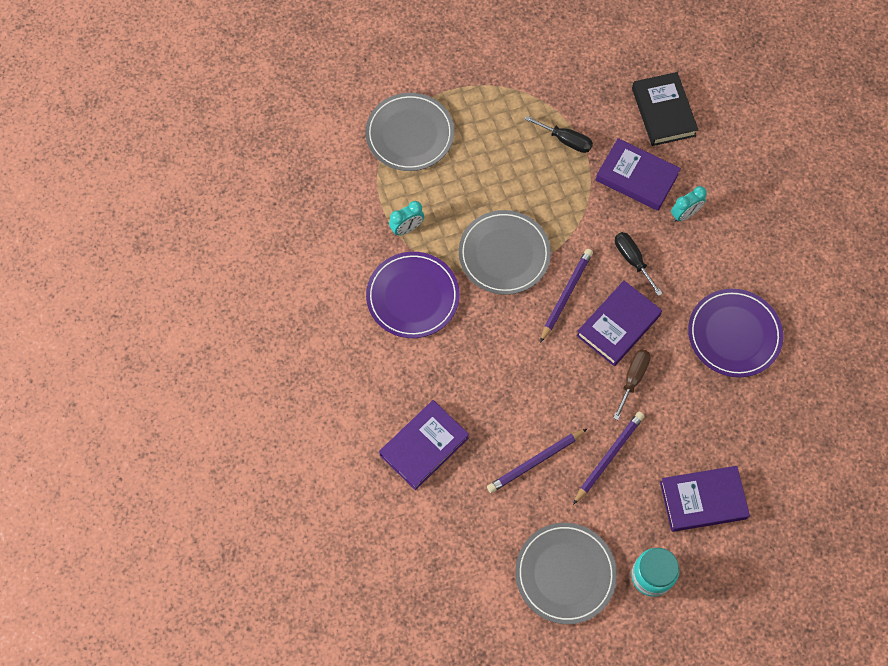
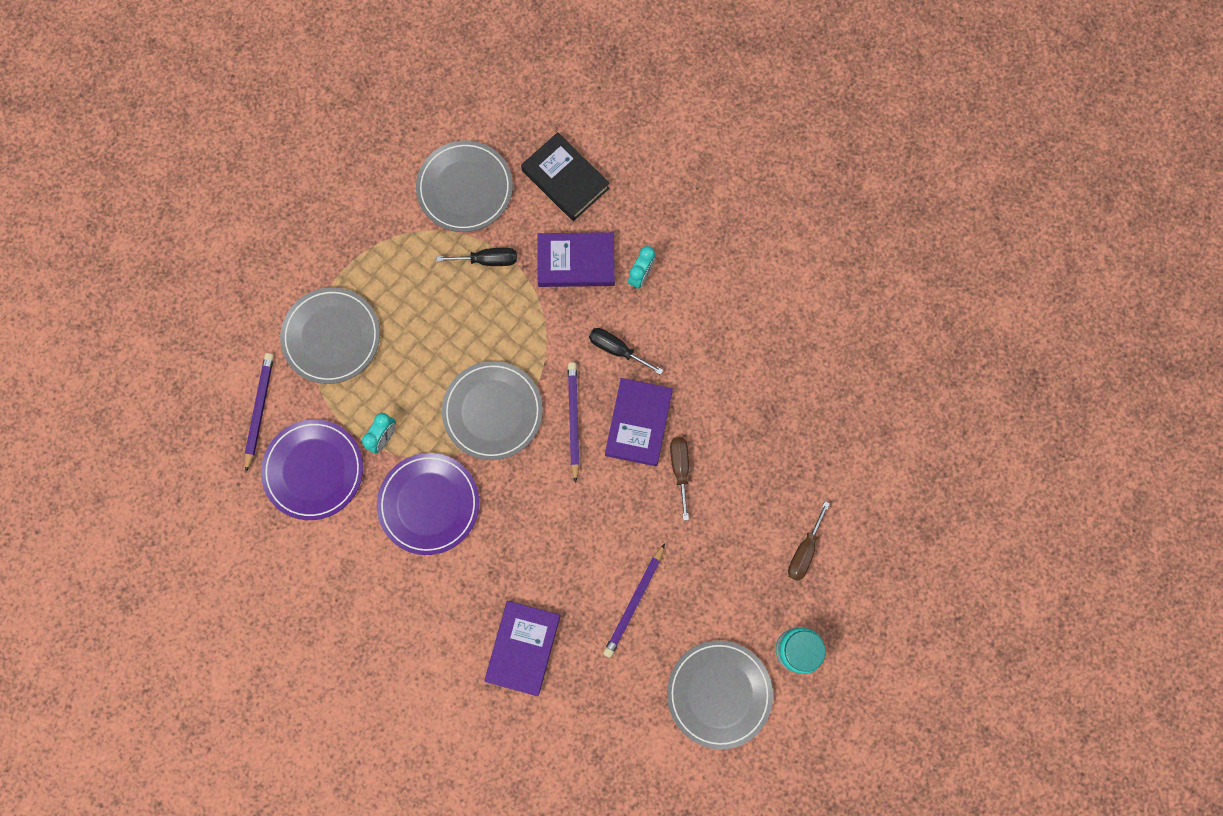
camera: 30 degrees left, 10 degrees up
(578, 79) = (465, 188): none -> grey plate
(608, 457) = (698, 558): purple pencil -> purple pencil (259, 410)
(703, 500) = (804, 551): purple book -> brown screwdriver
(734, 334) = (749, 372): purple plate -> purple plate (314, 470)

